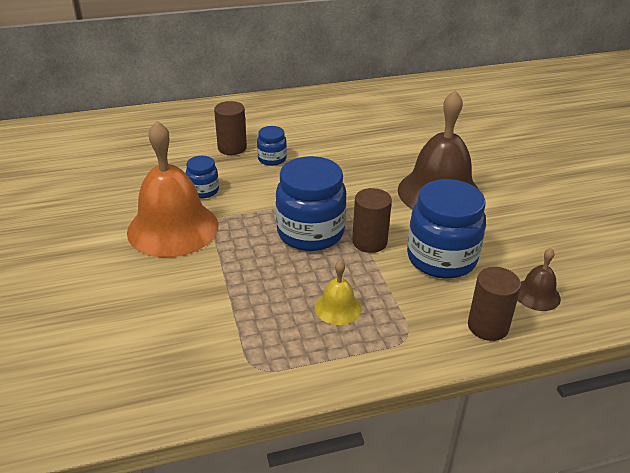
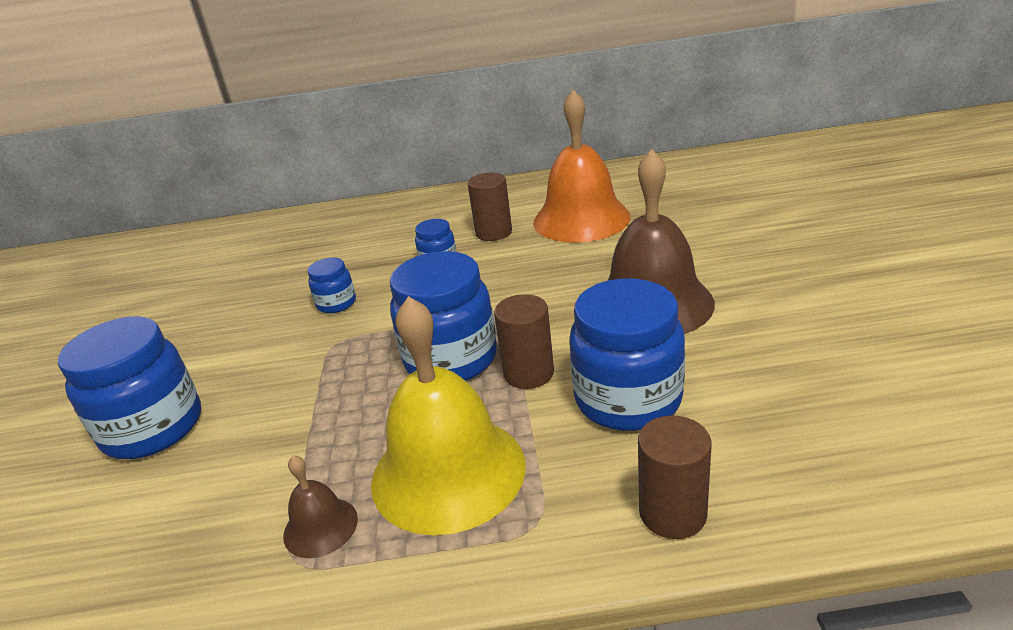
camera: 15 degrees right, 5 degrees down
(100, 286) = (153, 428): none -> blue jar
(173, 228) = (277, 352): orange bell -> orange bell (581, 219)
(232, 148) = (395, 250): brown cylinder -> brown cylinder (493, 232)
(338, 308) = (448, 471): yellow bell -> yellow bell, size x2.22
(537, 295) = (769, 462): brown bell -> brown bell (320, 527)

